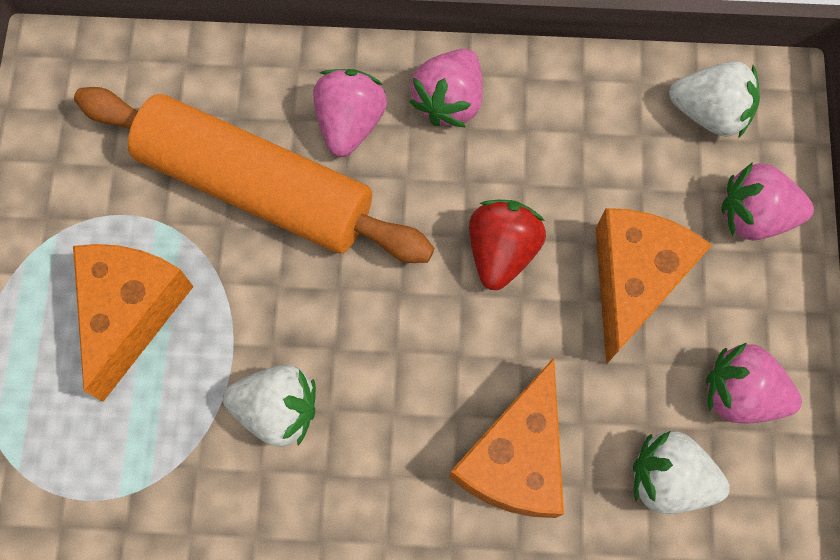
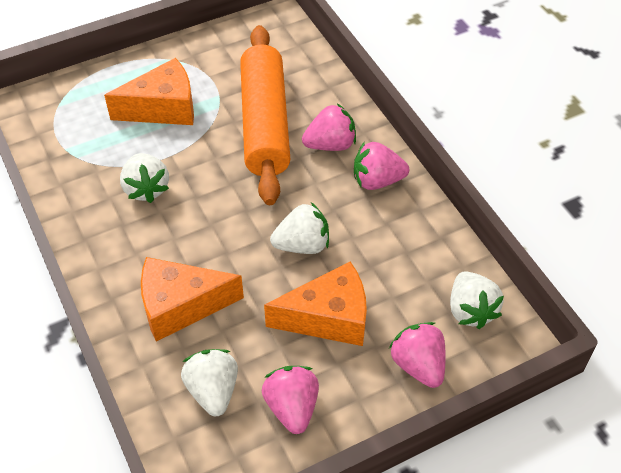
camera: 60 degrees right, 20 degrees down
(501, 251) = (302, 245): red strawberry -> white strawberry

